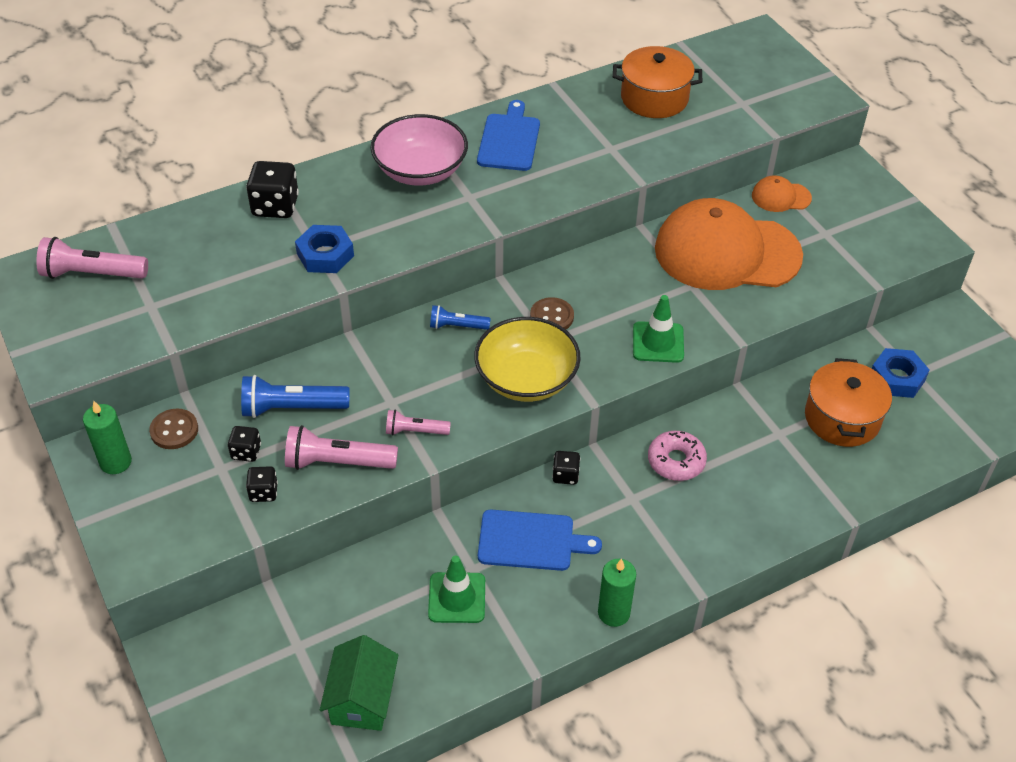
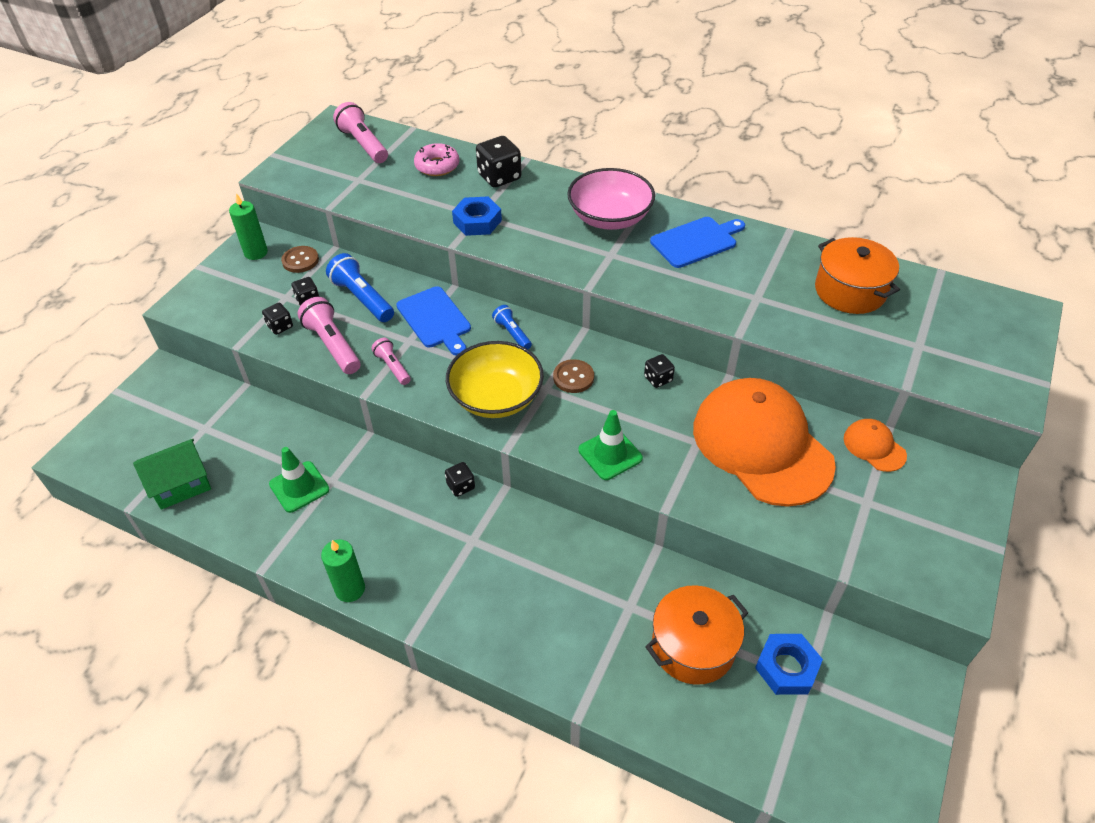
camera: 55 degrees right, 0 degrees up
(531, 541) = (381, 500): blue cutting board -> blue cutting board (435, 319)
(604, 267) = (658, 379): none -> black dice
(676, 461) = (534, 548): pink donut -> pink donut (437, 166)

